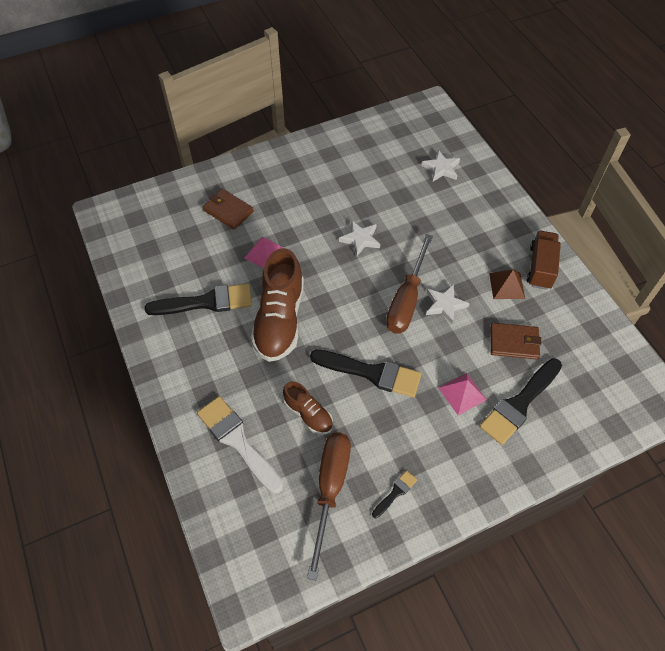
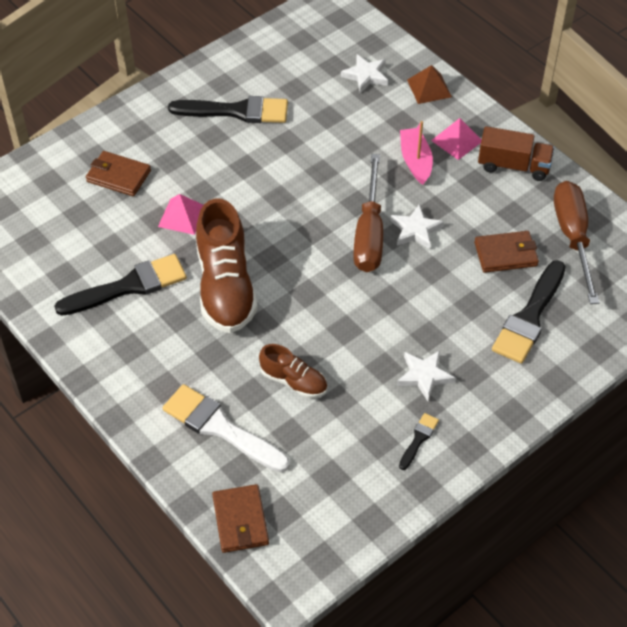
camera: 15 degrees left, 5 degrees down
(227, 529) = (240, 520): none -> brown wallet
(330, 489) = (344, 453): brown screwdriver -> brown screwdriver (573, 237)
(360, 239) = (293, 177): white star -> white star (424, 376)
(371, 373) = (353, 321): black brush -> black brush (236, 111)
(461, 246) = (415, 161): none -> pink boat
(462, 393) = (463, 320): pink pyramid -> pink pyramid (457, 140)
(507, 285) = (480, 194): brown pyramid -> brown pyramid (429, 88)
(540, 267) = (513, 166): brown truck -> brown truck turned 105 degrees clockwise

